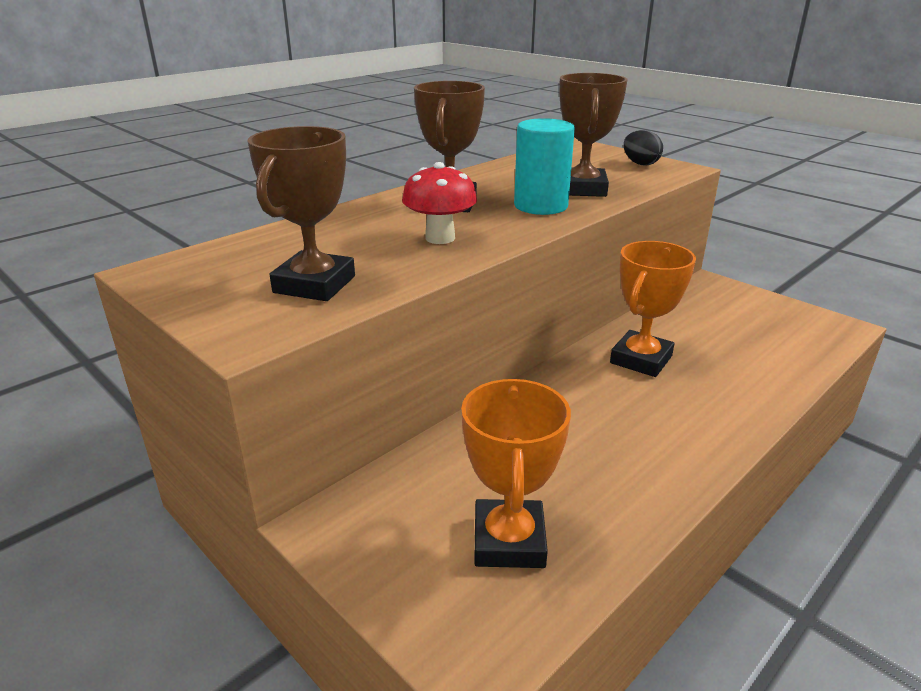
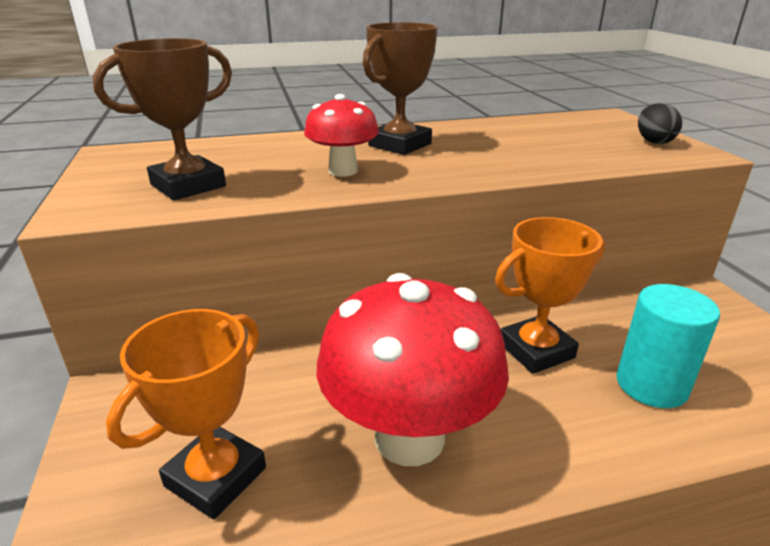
camera: 30 degrees right, 0 degrees up
(540, 206) = (480, 162): turquoise cylinder -> turquoise cylinder (651, 385)
(582, 189) = (549, 154): brown trophy -> none
(619, 453) = (409, 437): none -> red mushroom

